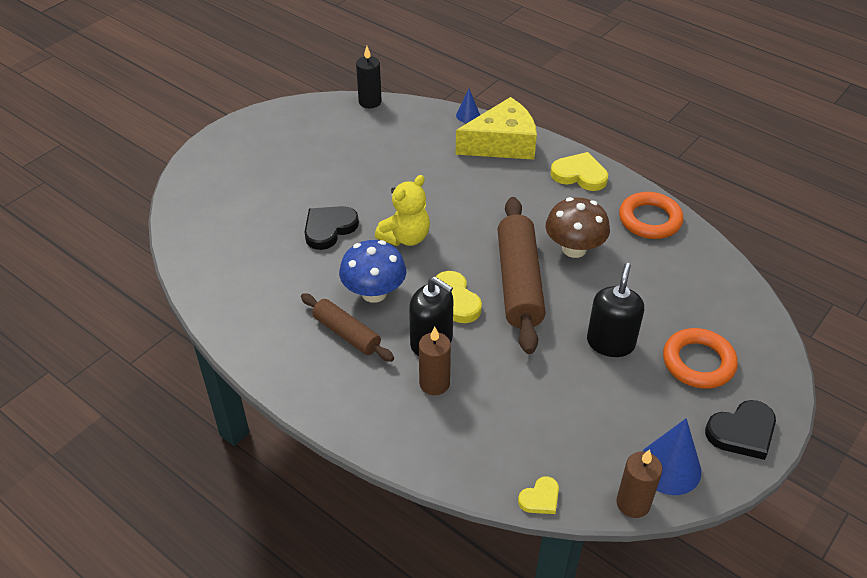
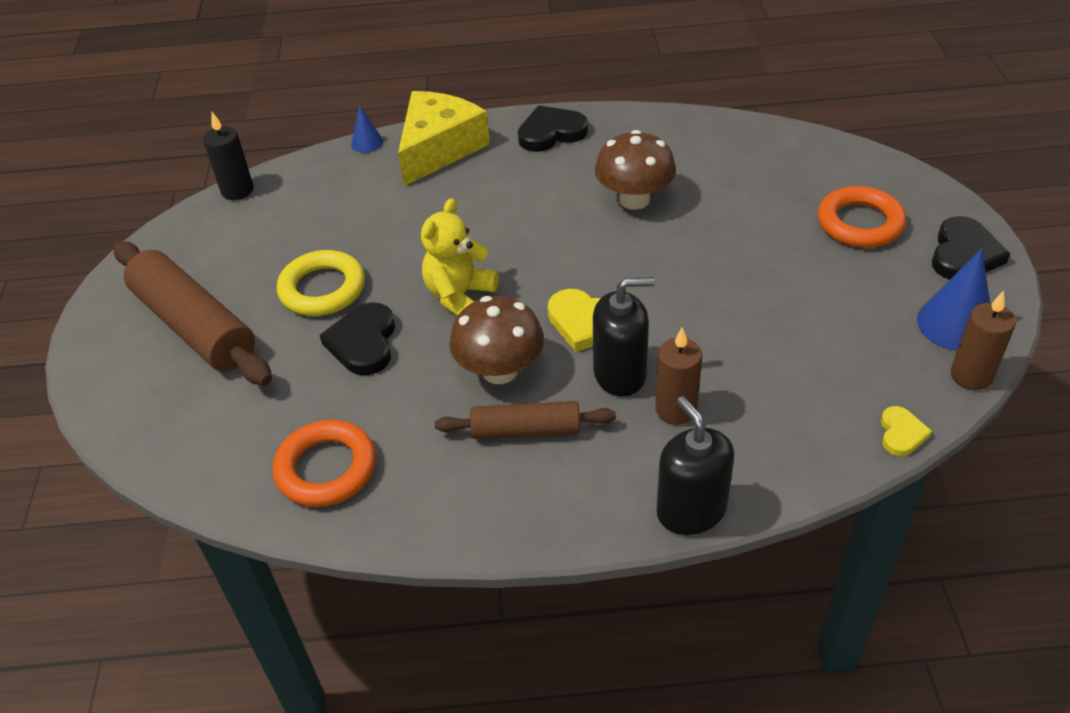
camera: 40 degrees left, 0 degrees up
(345, 185) = (322, 289): none -> yellow ring
(374, 293) = (500, 370): blue mushroom -> brown mushroom
(405, 237) = (459, 296): yellow teddy bear -> yellow teddy bear turned 150 degrees counterclockwise
(519, 282) = (626, 262): brown rolling pin -> brown rolling pin (195, 326)
(579, 175) = (551, 133): yellow heart -> black heart
(610, 343) = (773, 257): black soap dispenser -> black soap dispenser (691, 510)
(650, 220) = (664, 133): orange ring -> orange ring (326, 468)

